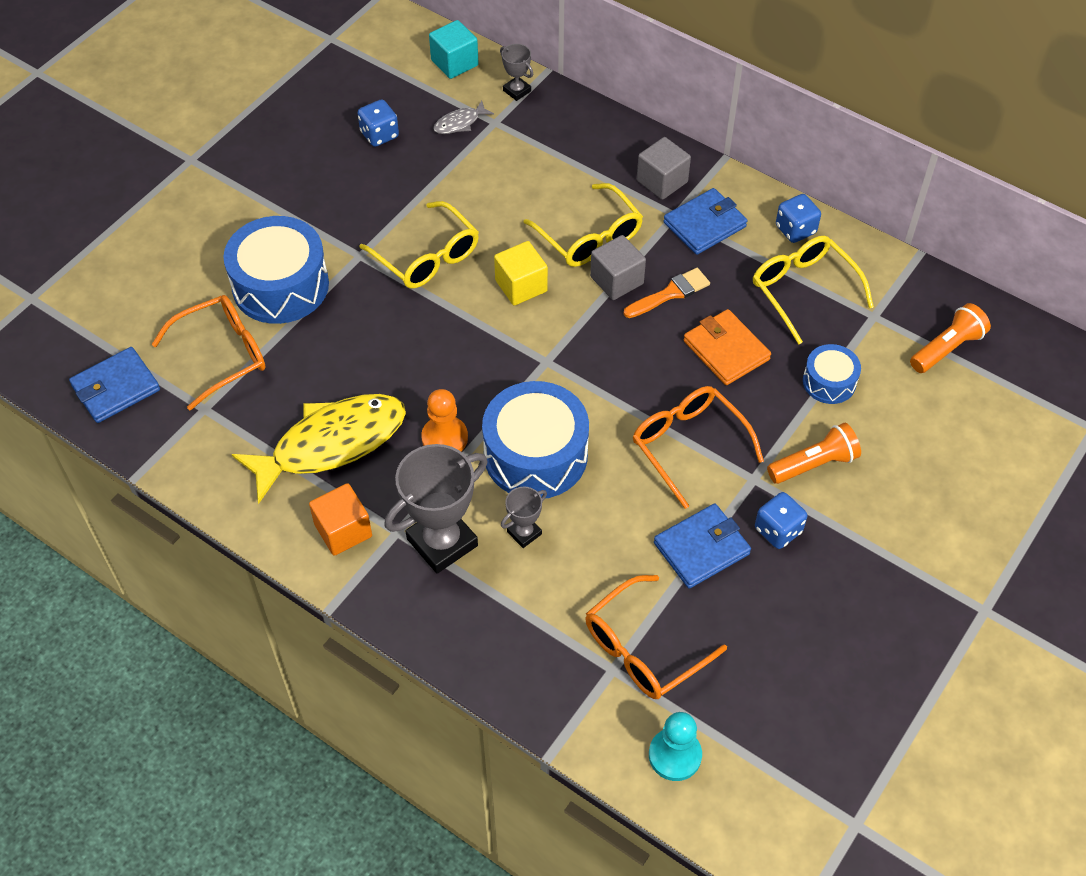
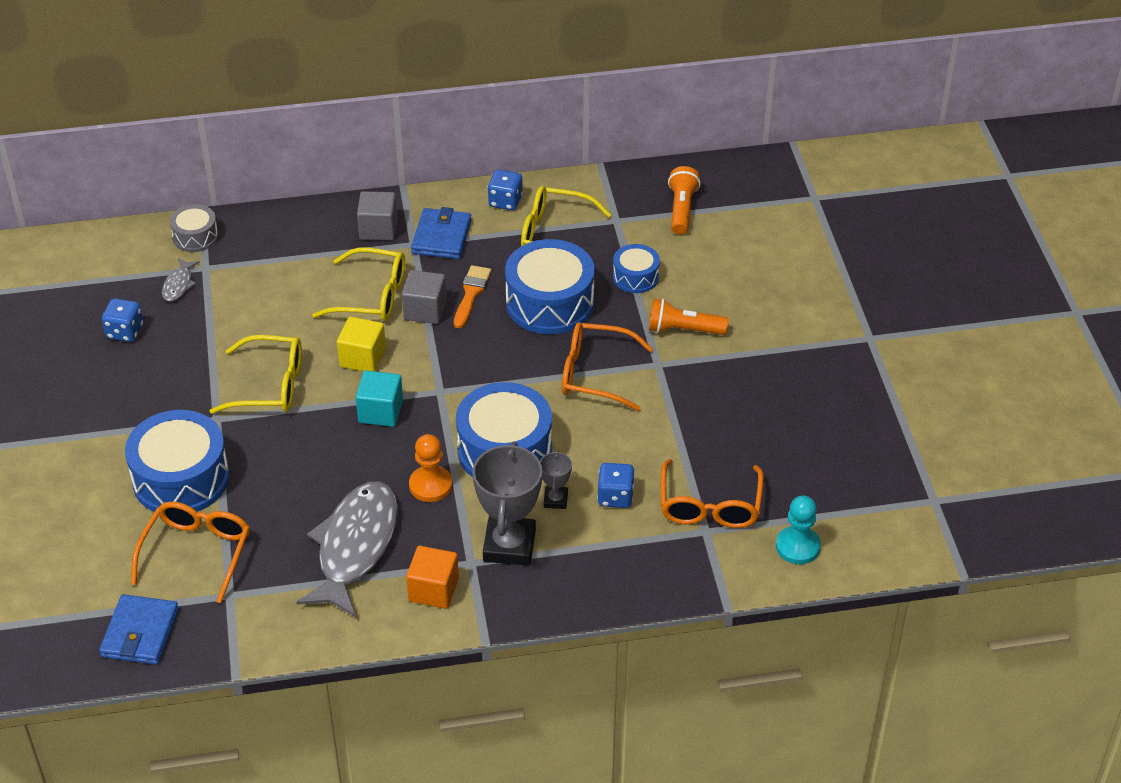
camera: 45 degrees left, 10 degrees down
(331, 444) = (355, 547): yellow fish -> grey fish
(454, 63) = (120, 247): turquoise cube -> turquoise cube (380, 411)
(517, 91) = (195, 236): grey trophy -> grey drum
(701, 548) = (675, 425): blue wallet -> none
(726, 350) = (549, 303): orange wallet -> blue drum
(778, 530) = (707, 382): blue dice -> blue dice (615, 497)
(814, 464) = (683, 330): orange flashlight -> orange flashlight turned 105 degrees counterclockwise

